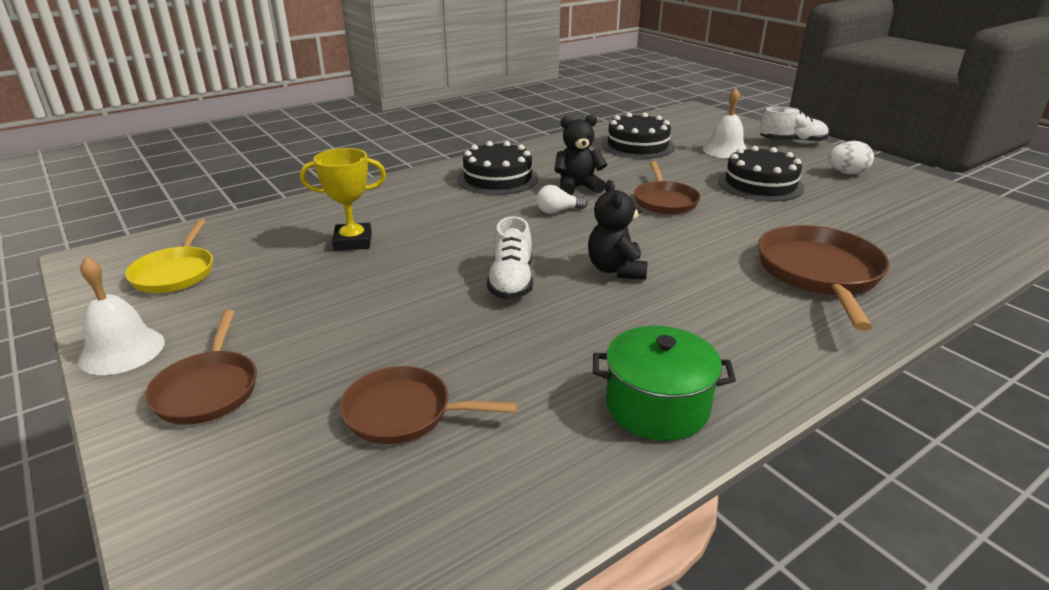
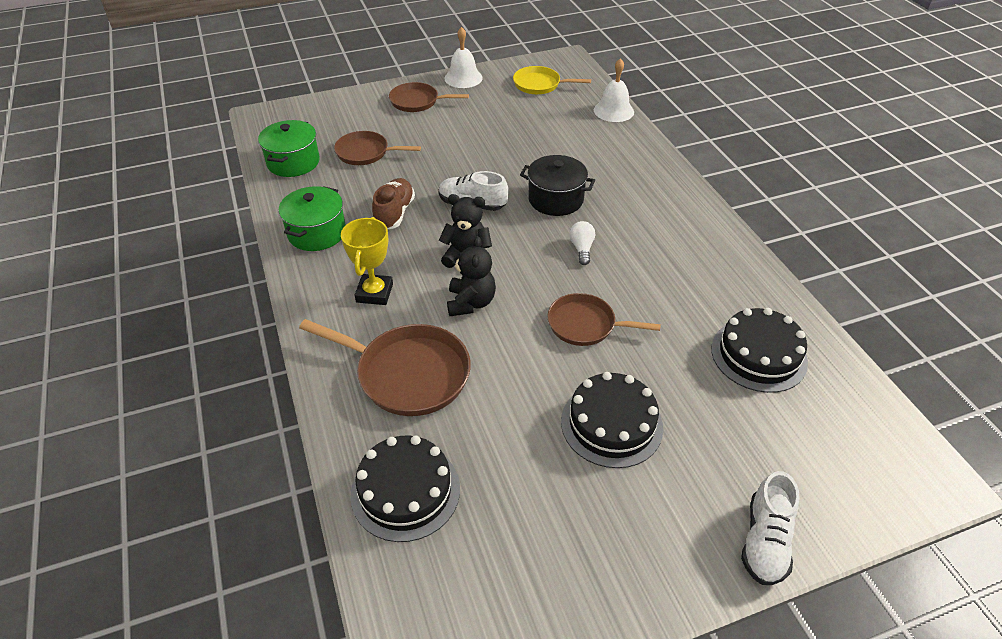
camera: 105 degrees right, 15 degrees up
(353, 242) = (559, 144): yellow trophy -> yellow trophy (374, 293)
(404, 412) = (366, 153): brown pan -> brown pan turned 105 degrees counterclockwise
(462, 514) = (293, 162): none -> green pot
(477, 232) = (556, 199): none -> black pot
(497, 178) = (667, 226): black cake -> black cake (405, 491)
(564, 340) = (394, 213): none -> brown shoe
(577, 187) = (633, 273): black teddy bear -> black teddy bear (471, 303)
(725, 150) = (734, 439): white bell -> white bell (613, 111)
(846, 173) = (630, 541): white egg -> none

